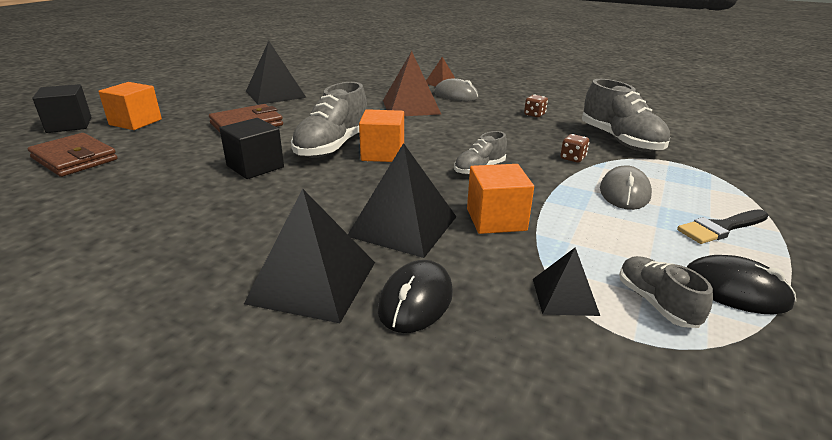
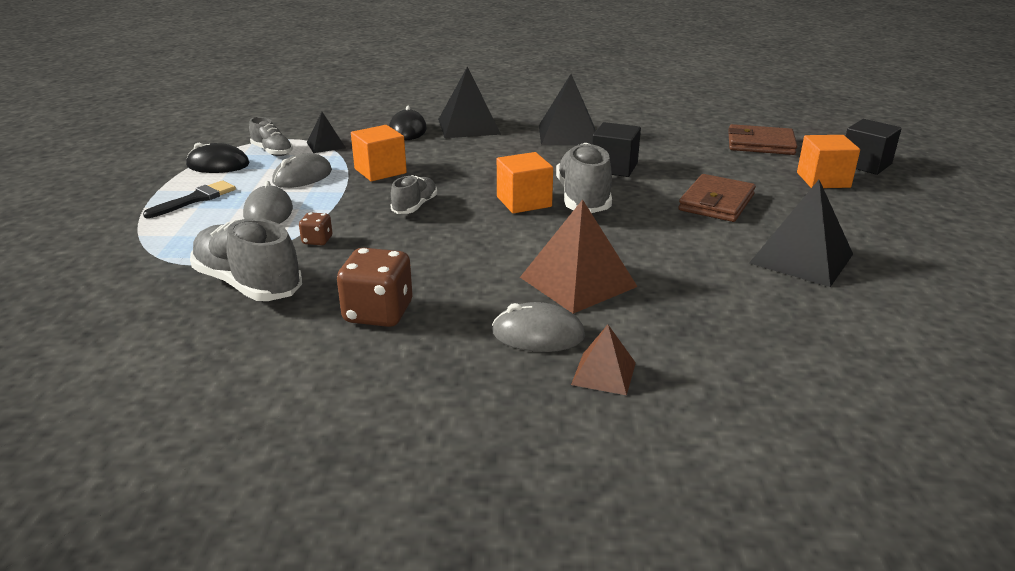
camera: 155 degrees right, 0 degrees up
(403, 226) = (445, 155): black pyramid -> black pyramid (568, 135)
(534, 115) = (378, 313): brown dice -> brown dice, size x1.97
(595, 233) = (302, 177): none -> grey mouse

